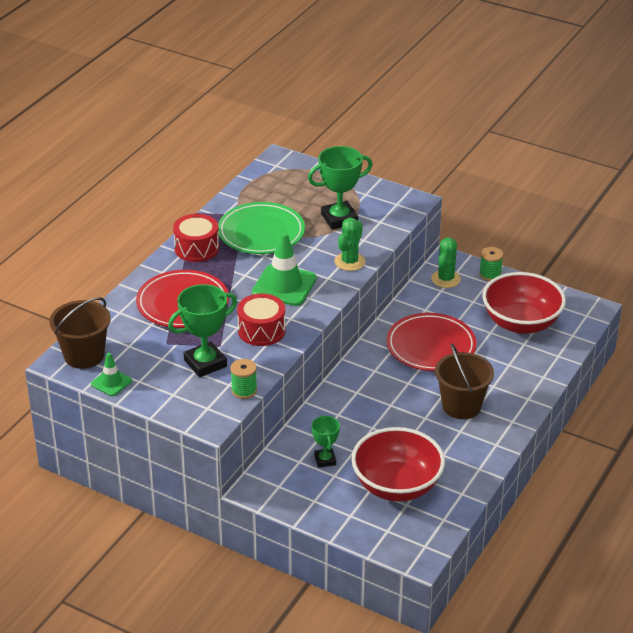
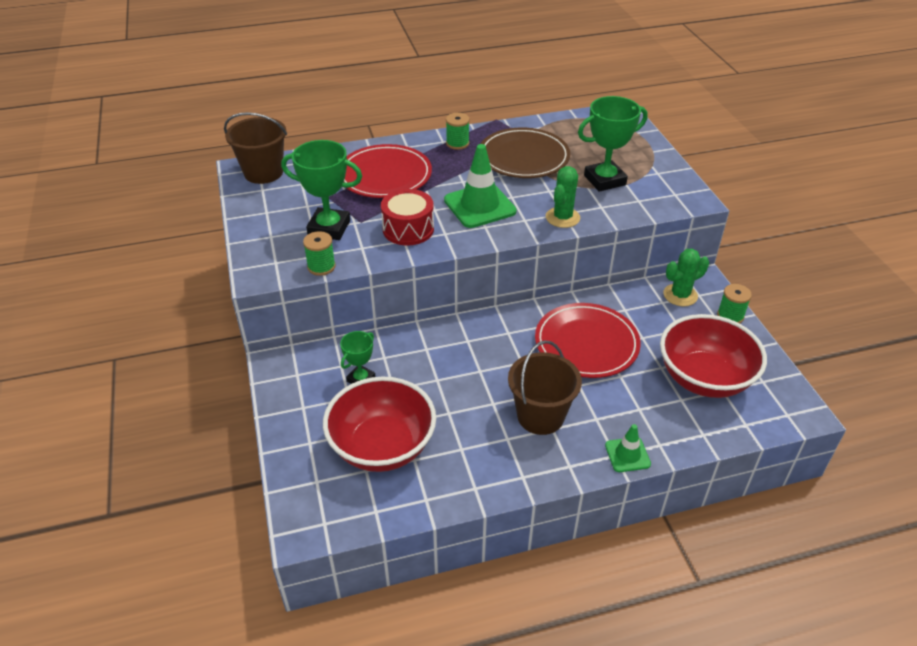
camera: 45 degrees right, 5 degrees up
(111, 382) = (248, 201): green traffic cone -> green traffic cone (627, 455)
(196, 248) = (457, 143): red drum -> green spool
(261, 232) = (523, 157): green plate -> brown plate
(339, 219) = (604, 180): green trophy -> green trophy turned 45 degrees counterclockwise
(349, 262) = (562, 217): green cactus -> green cactus turned 45 degrees counterclockwise

